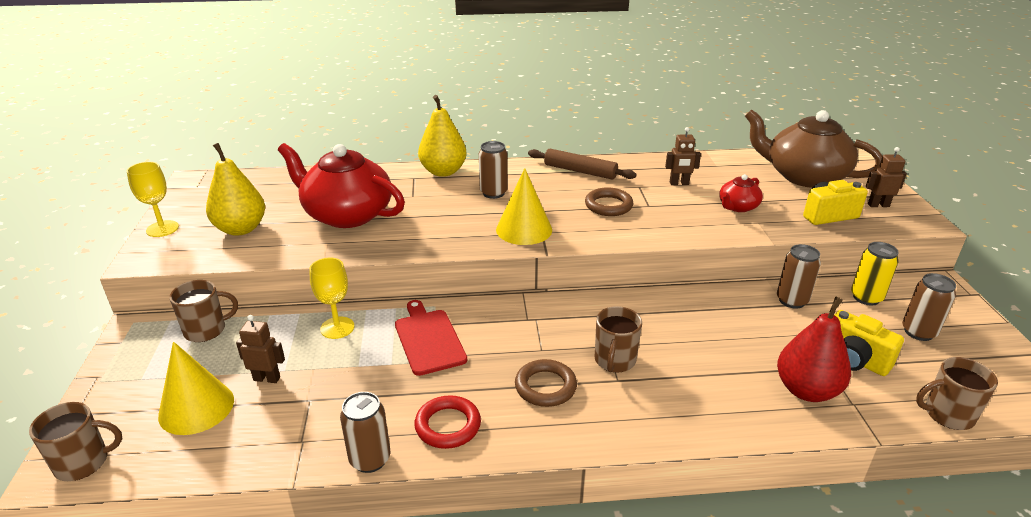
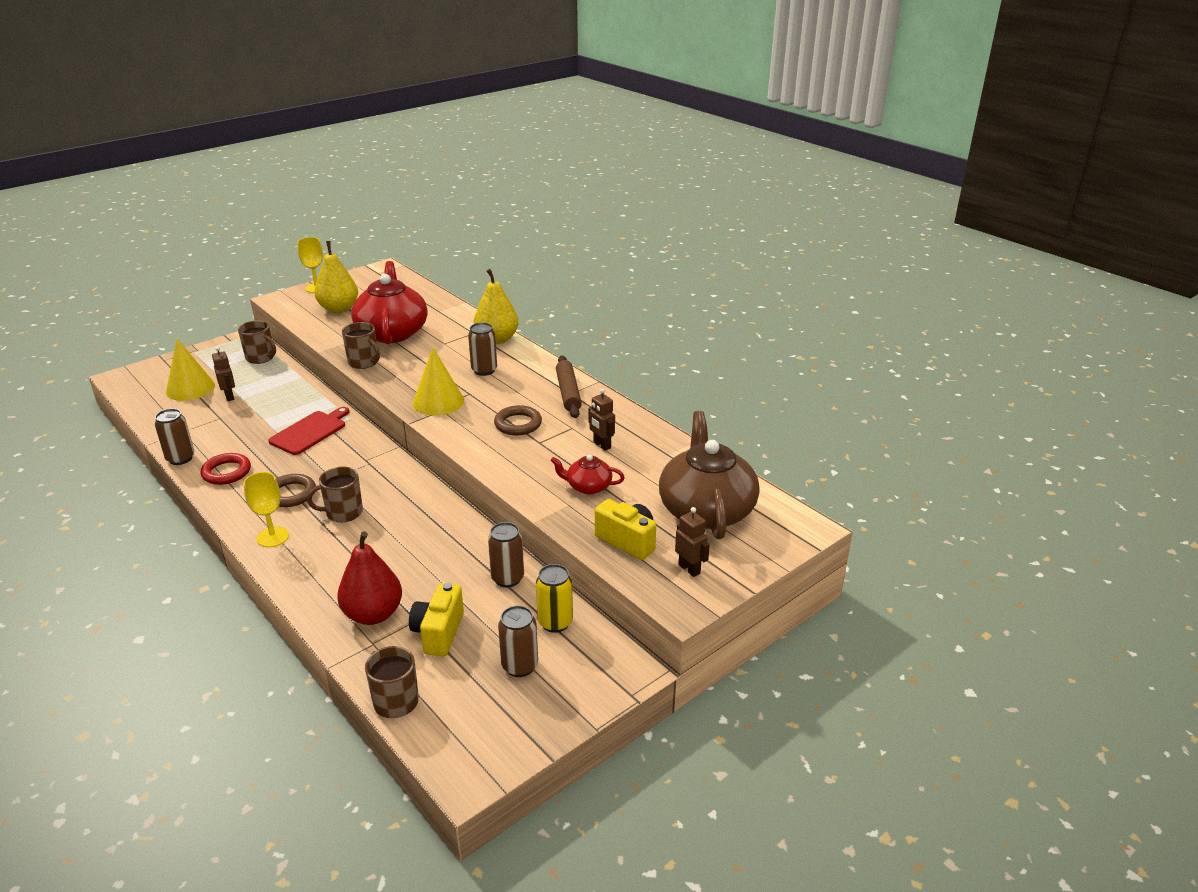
camera: 55 degrees right, 0 degrees up
(83, 462) = (130, 380): brown mug -> brown mug (364, 362)
(337, 328) = (296, 396): yellow goblet -> yellow goblet (273, 537)

